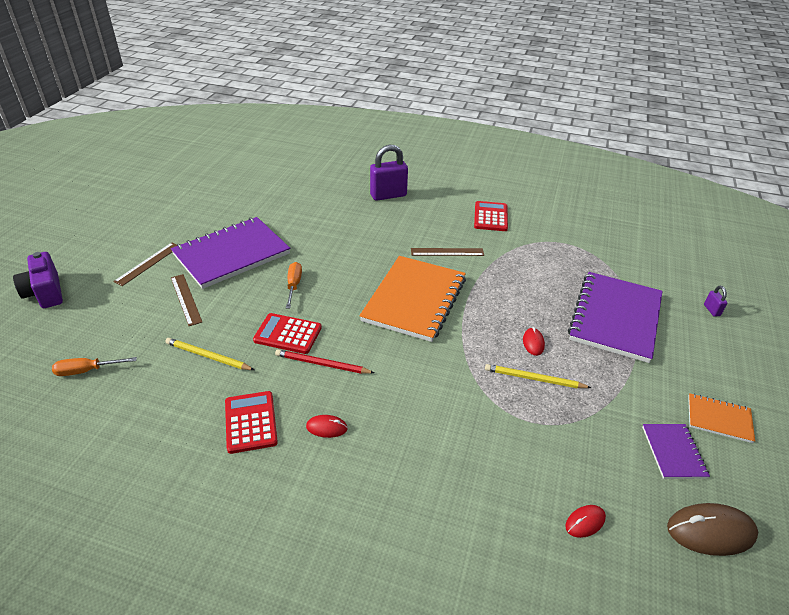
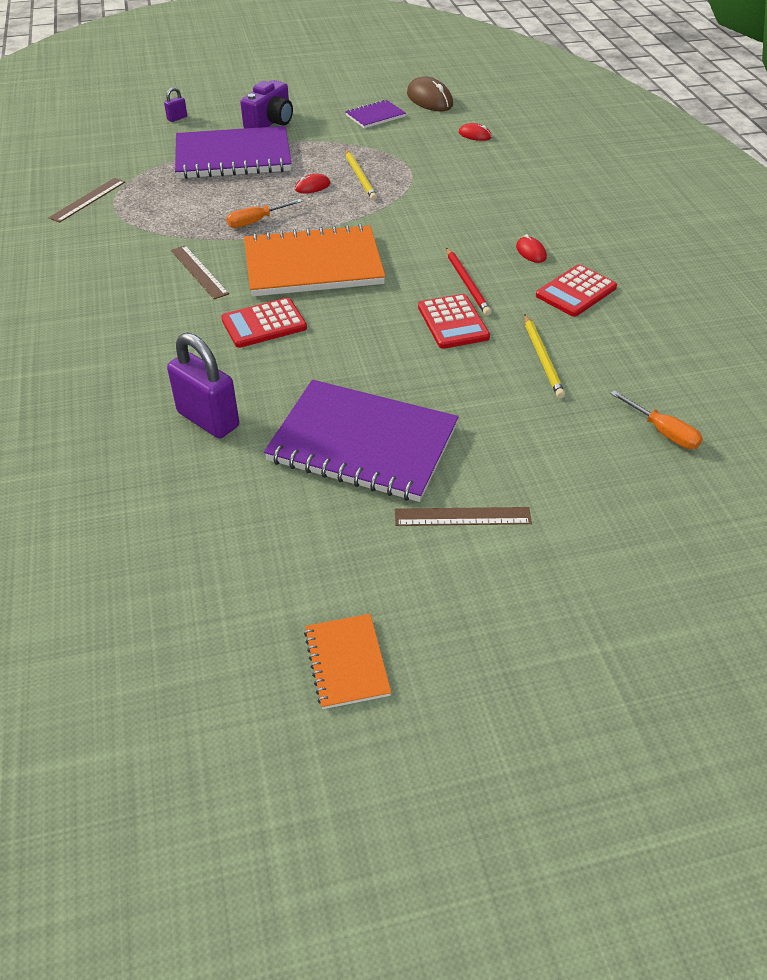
camera: 120 degrees left, 5 degrees up
(45, 292) = (625, 581): purple camera -> purple camera (270, 122)
(185, 299) = (486, 430): brown ruler -> brown ruler (88, 200)
(294, 285) = (372, 356): orange screwdriver -> orange screwdriver (256, 221)
(388, 195) = (83, 366): purple padlock -> purple padlock (208, 419)
(491, 217) = (86, 264): red calculator -> red calculator (264, 324)
(719, 419) = (321, 105): orange notebook -> orange notebook (346, 662)

